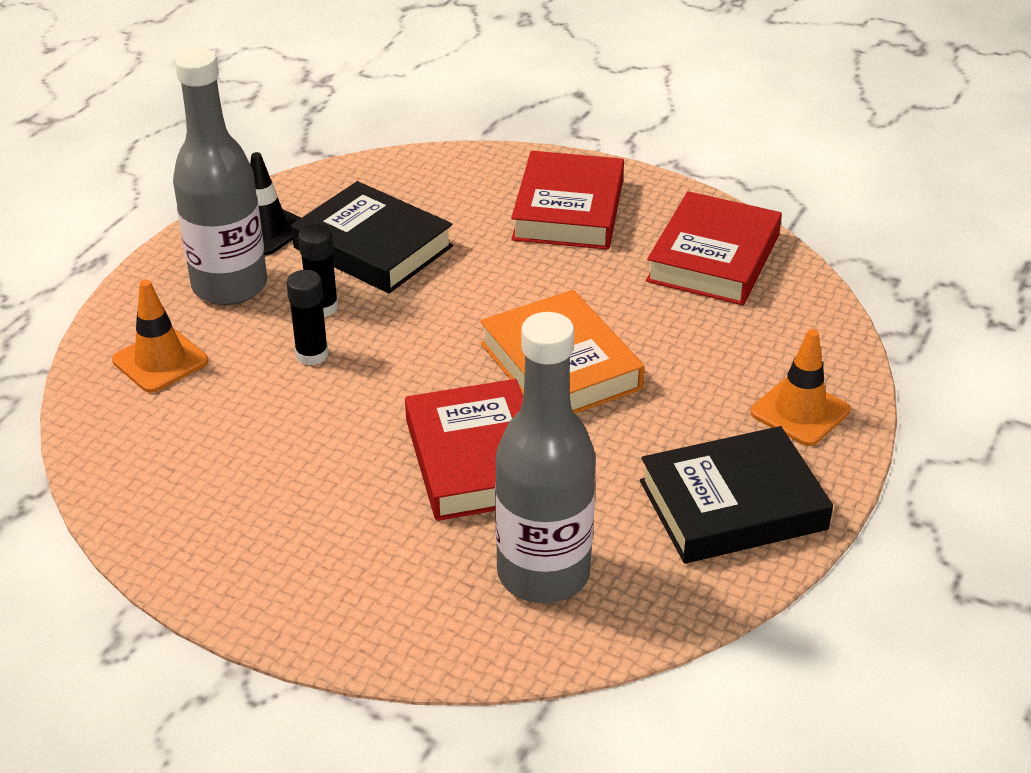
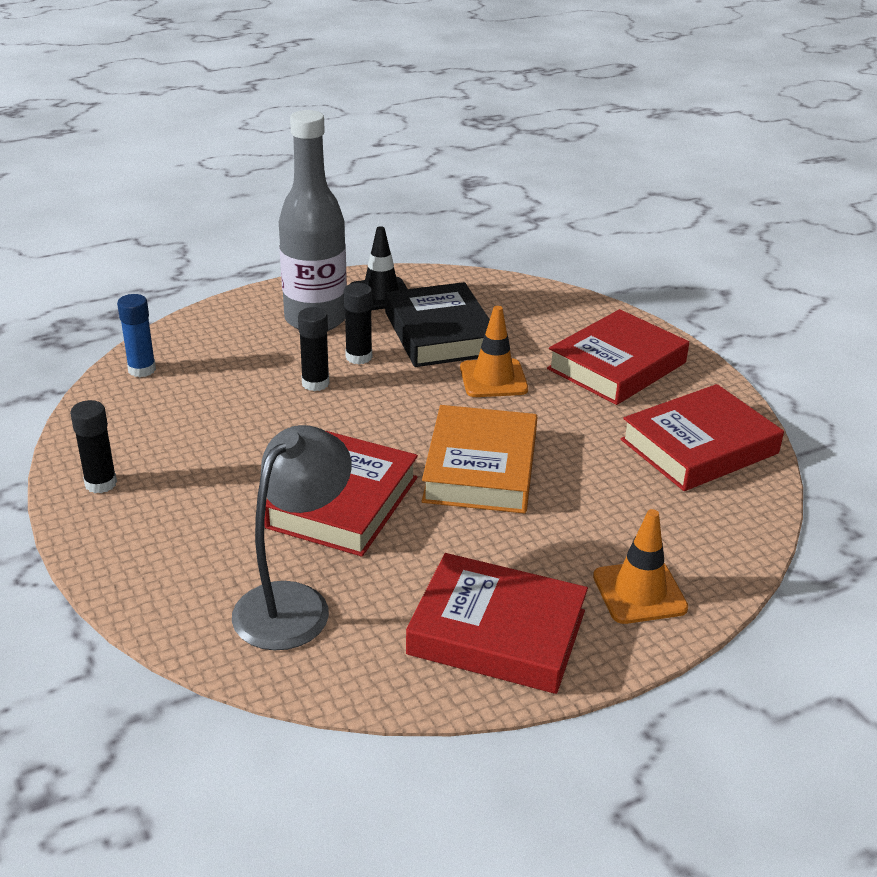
camera: 35 degrees right, 5 degrees down
(109, 425) = (142, 369): none -> blue glue stick
(160, 361) = (218, 346): orange traffic cone -> orange traffic cone (493, 379)
(220, 563) = (101, 483): none -> black glue stick
(543, 573) = (294, 603): grey bottle -> grey lamp
(732, 505) = (497, 632): black book -> red book

